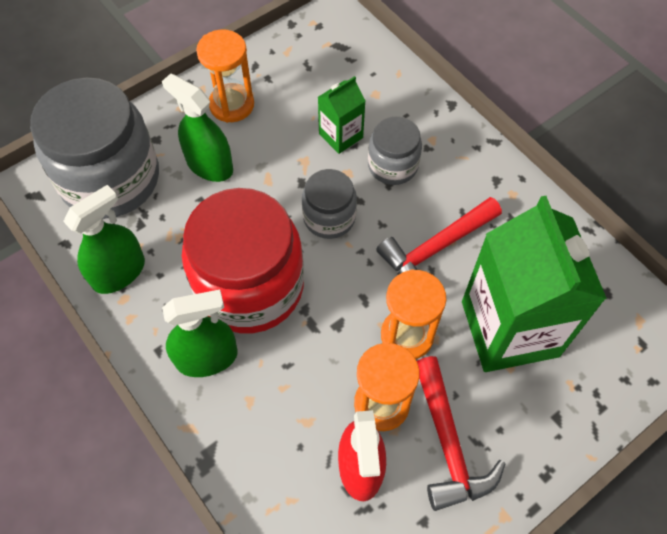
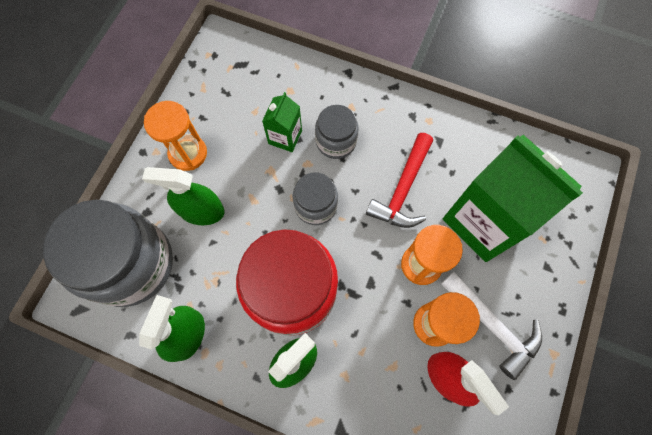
camera: 30 degrees left, 10 degrees up
(448, 444) = (492, 326): red hammer -> white hammer

